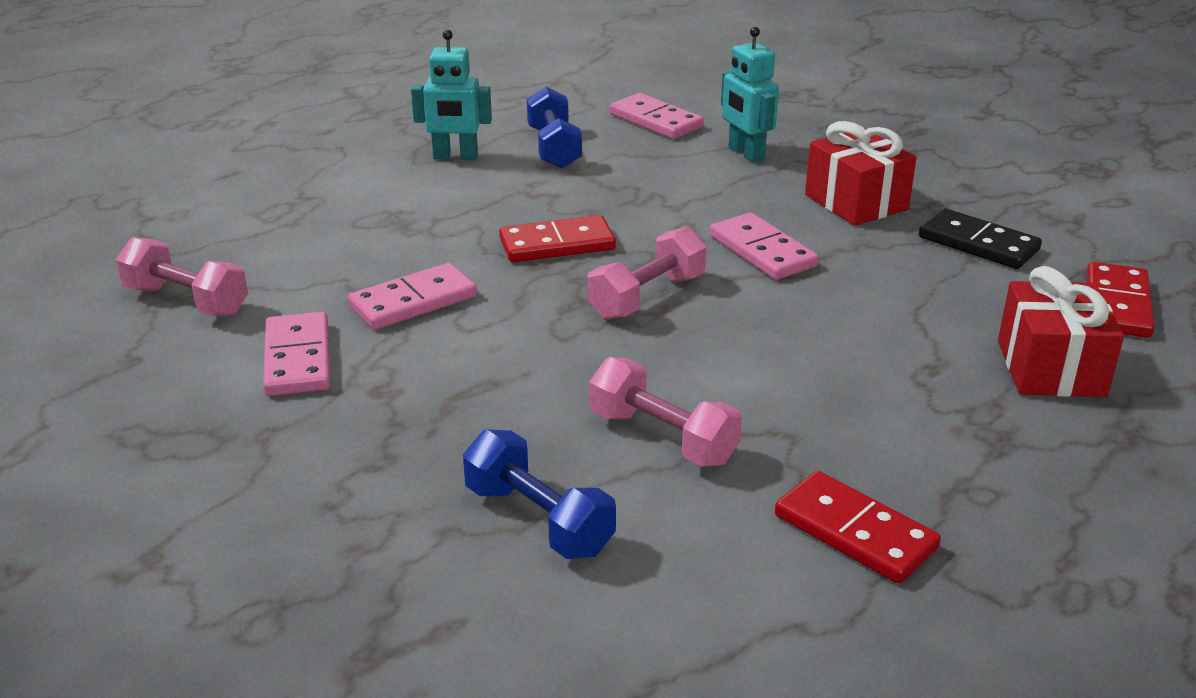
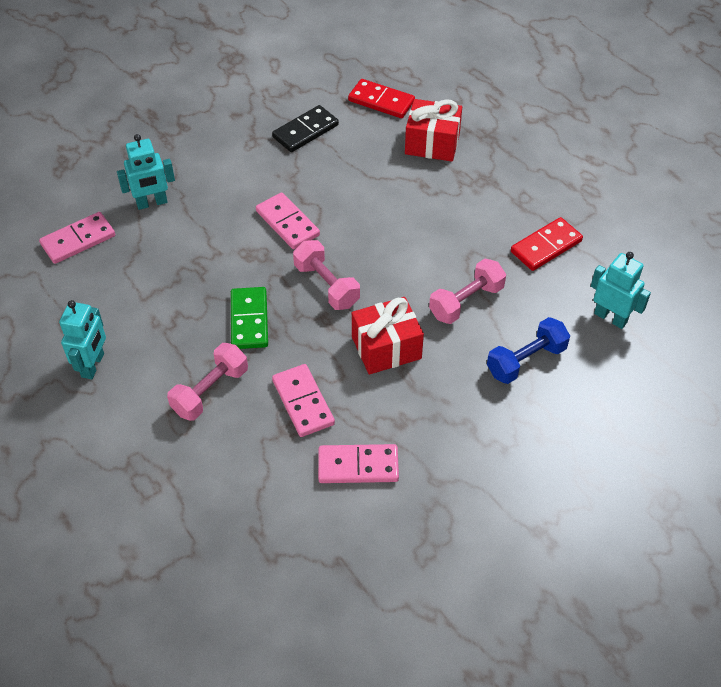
camera: 80 degrees left, 20 degrees up
(186, 301) = (269, 535): pink dumbbell -> pink dumbbell (210, 391)
(554, 148) = (101, 304): blue dumbbell -> none
(557, 244) = (249, 320): red domino -> green domino
(688, 641) = (610, 317): none -> turquoise robot
(762, 251) = (287, 223): pink domino -> pink domino turned 75 degrees clockwise
(856, 202) = (239, 167): red gift -> red gift (386, 348)

